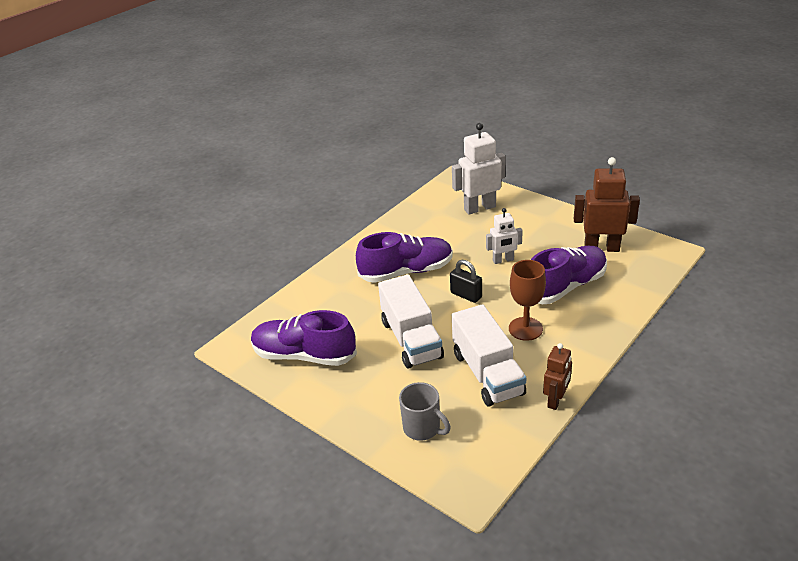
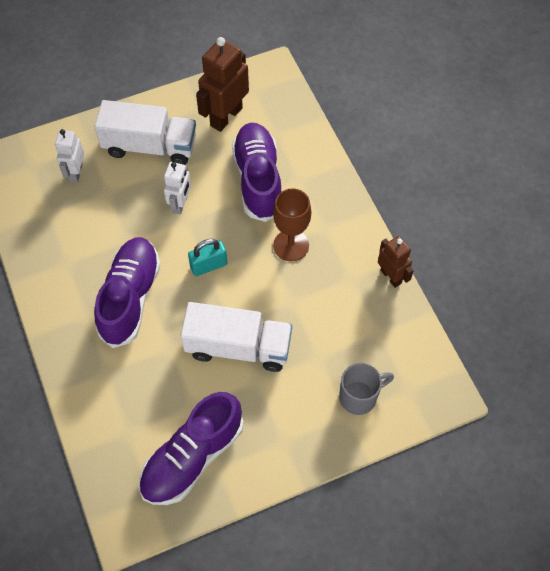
camera: 65 degrees left, 25 degrees up
(466, 295) = (208, 265): black padlock -> turquoise padlock
(479, 208) = (76, 172): white robot -> white robot, size x0.60
(487, 373) = (327, 309): white truck -> white truck (150, 146)

